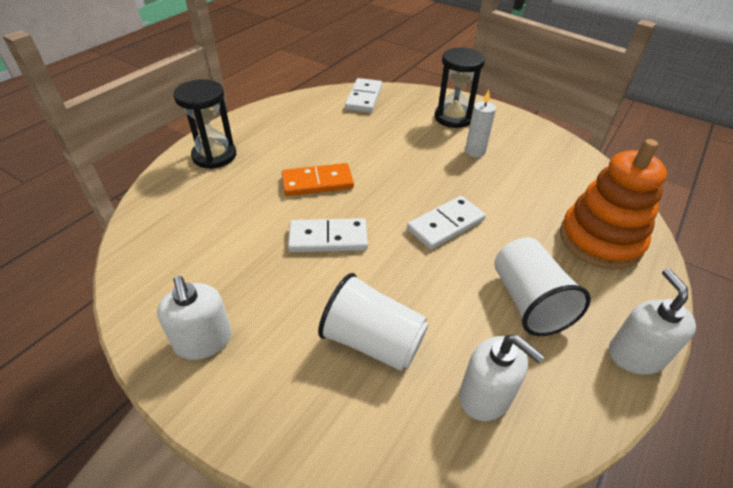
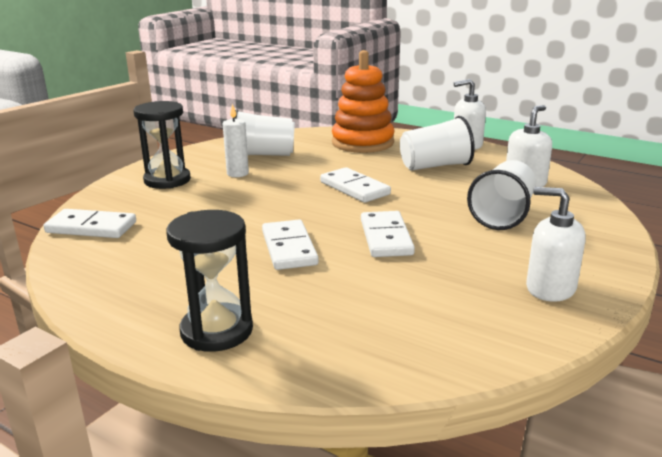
camera: 90 degrees left, 20 degrees down
(203, 341) = (550, 288): white soap dispenser -> white soap dispenser turned 120 degrees counterclockwise
(317, 182) = (289, 248): orange domino -> white domino
(530, 164) = (263, 155): none -> white cup

